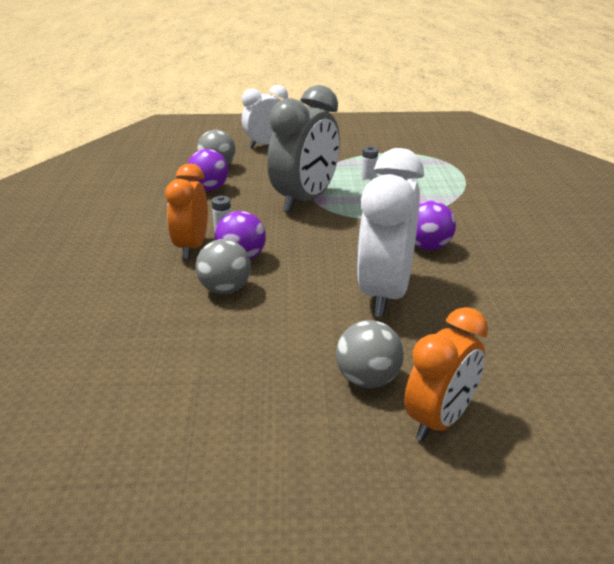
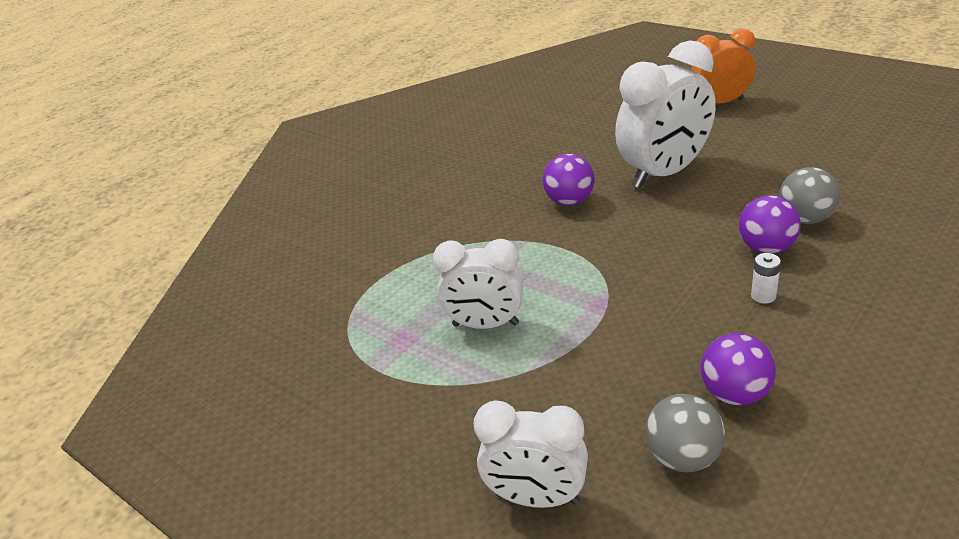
camera: 135 degrees left, 5 degrees up
(192, 247) = (817, 282): orange clock -> none
(305, 201) = (619, 309): grey clock -> none
(367, 379) = (741, 128): grey ball -> none
(369, 176) = (485, 324): white battery -> white clock

